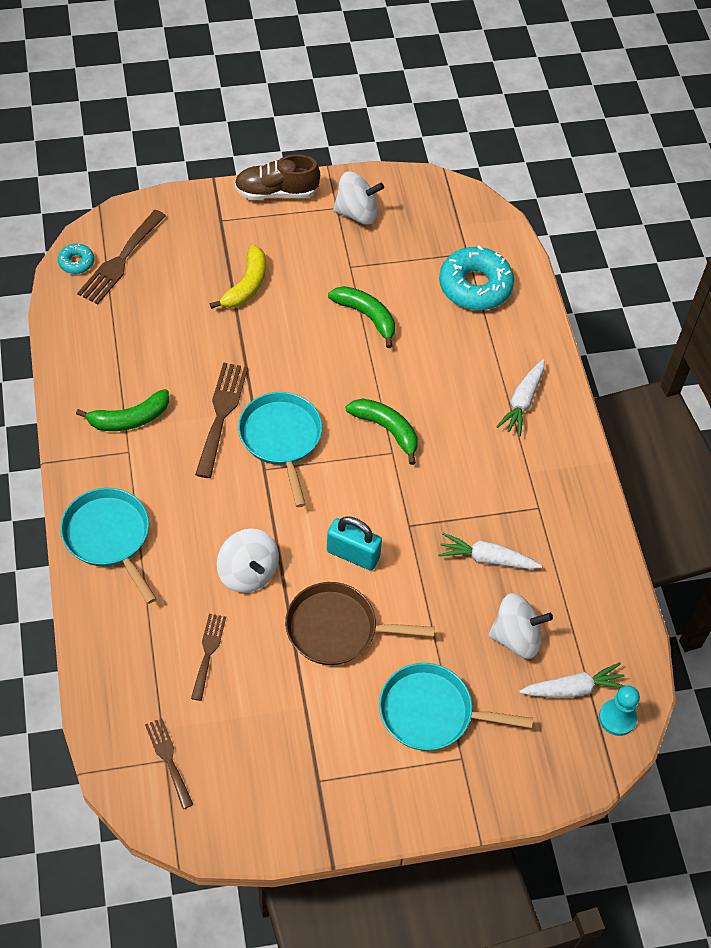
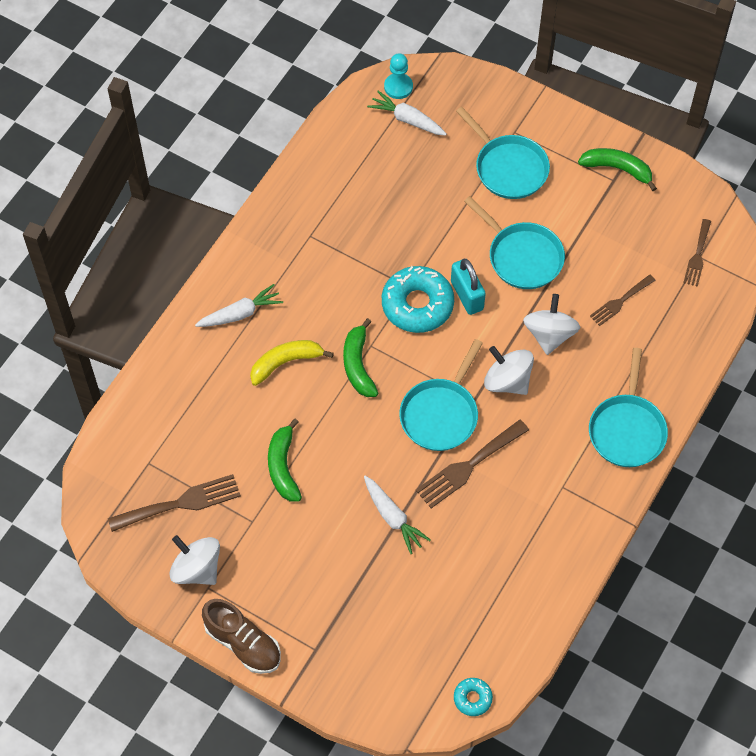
camera: 135 degrees left, 5 degrees up
(120, 261) = (434, 671): brown fork -> brown fork (180, 503)
(129, 419) = (541, 514): green banana -> green banana (617, 169)
(246, 285) = (351, 567): yellow banana -> yellow banana (285, 362)
(336, 629) = (522, 257): brown pan -> turquoise pan
(475, 286) = (173, 430): turquoise donut -> turquoise donut (417, 304)
(487, 558) = (380, 229): white carrot -> white carrot (393, 517)
(516, 637) = (411, 171): white spinning top -> white spinning top (507, 381)

